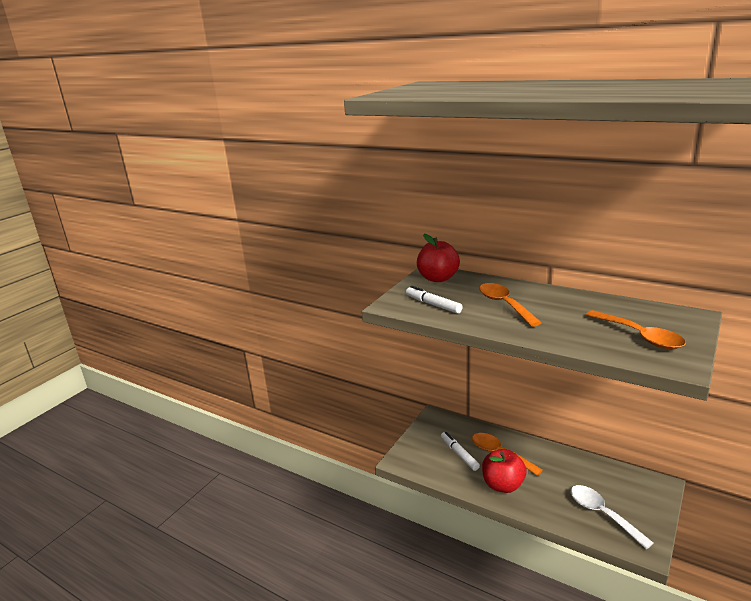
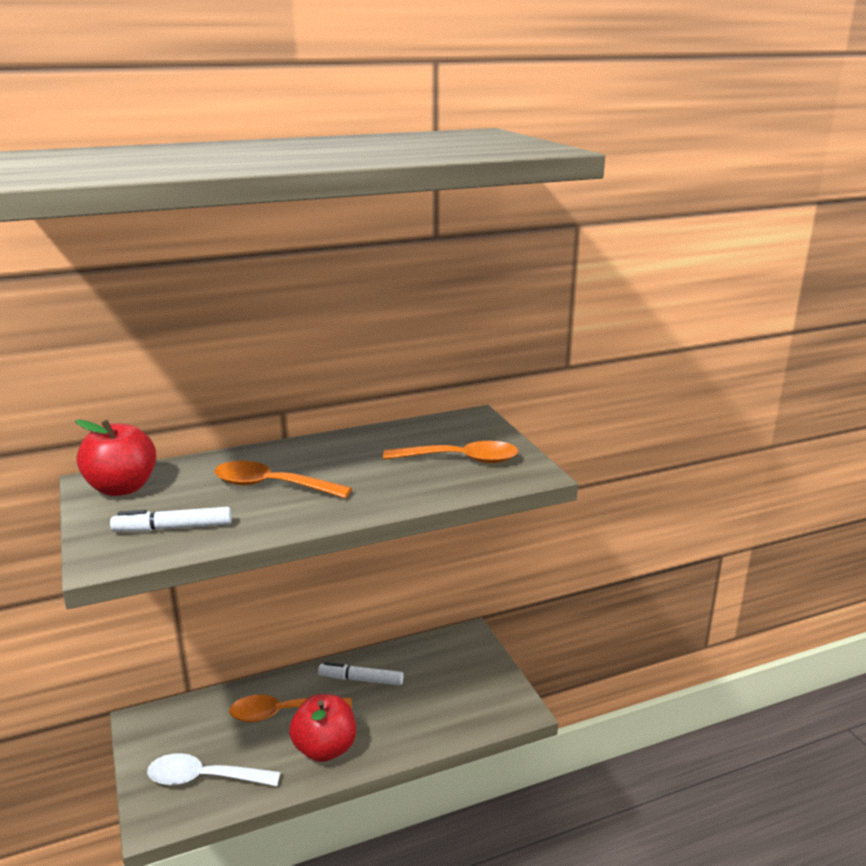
camera: 55 degrees left, 0 degrees up
(459, 454) = (231, 749): white marker -> white marker (361, 679)
(602, 514) = (452, 704): white spoon -> white spoon (204, 778)

